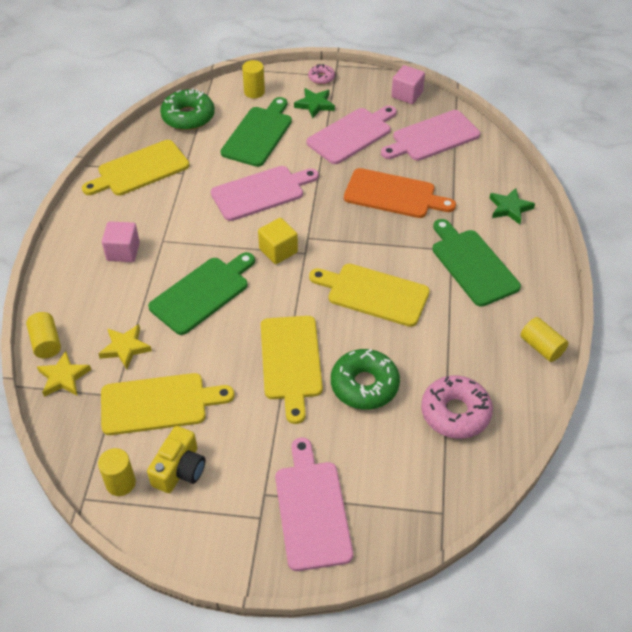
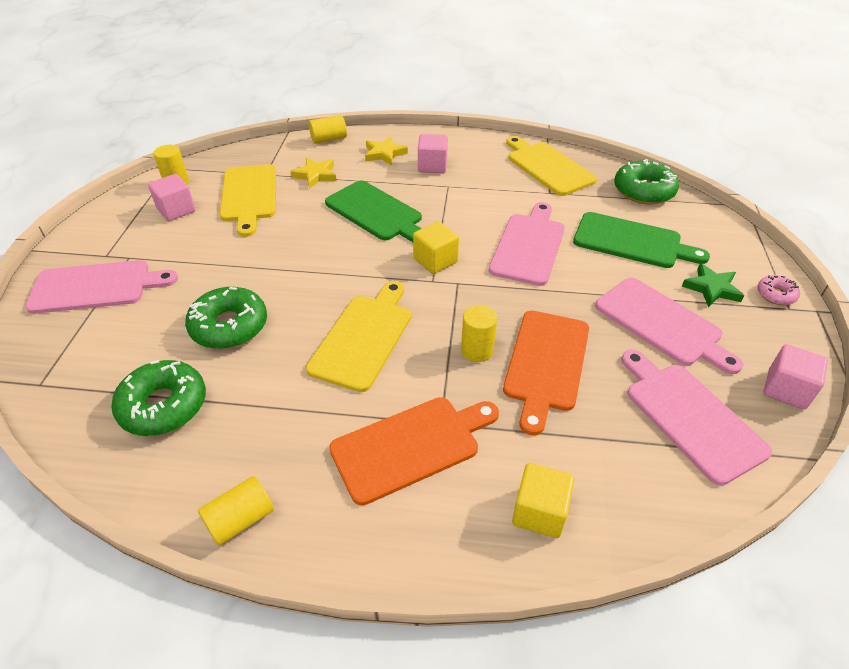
camera: 90 degrees right, 5 degrees down
(63, 377) = (290, 149): yellow star -> yellow star (384, 154)
(179, 469) = (176, 210): yellow camera -> pink cube
(254, 92) = (713, 236): yellow cylinder -> yellow cylinder (477, 350)
(261, 192) = (529, 246): pink cutting board -> pink cutting board turned 135 degrees counterclockwise
(291, 361) = (276, 271): yellow cutting board -> none
(455, 413) = (163, 405): pink donut -> green donut
(472, 264) = (411, 446): green cutting board -> orange cutting board
(510, 208) = (539, 512): green star -> yellow cube

